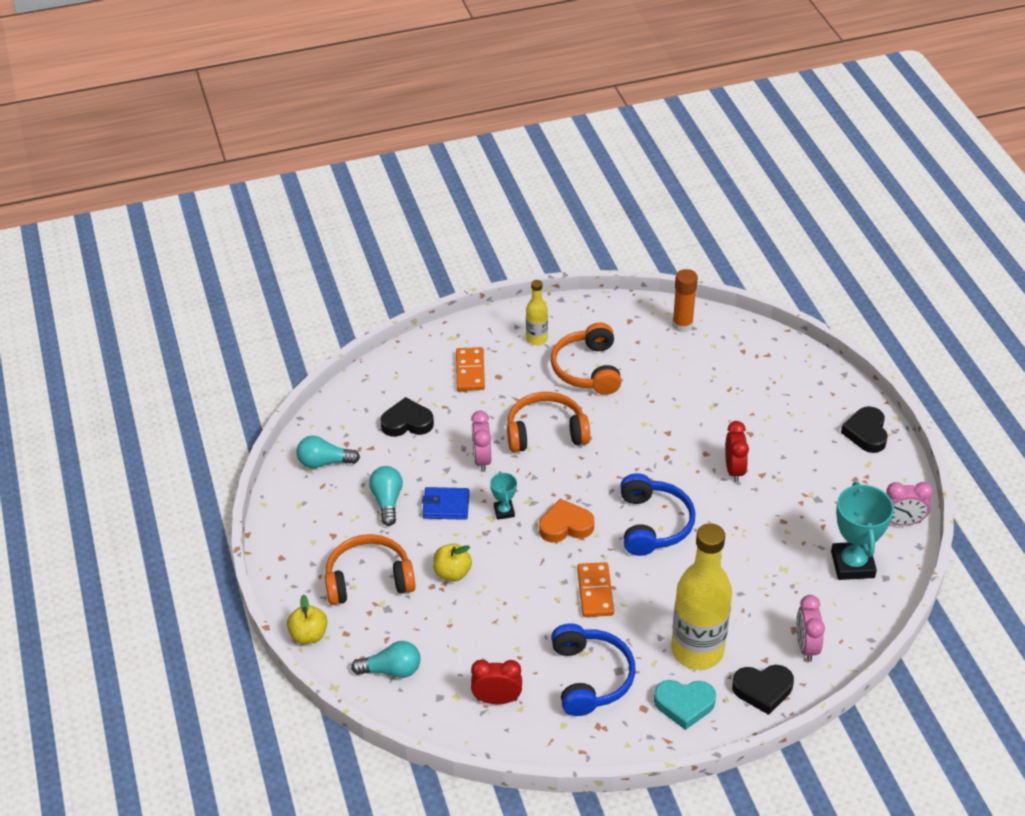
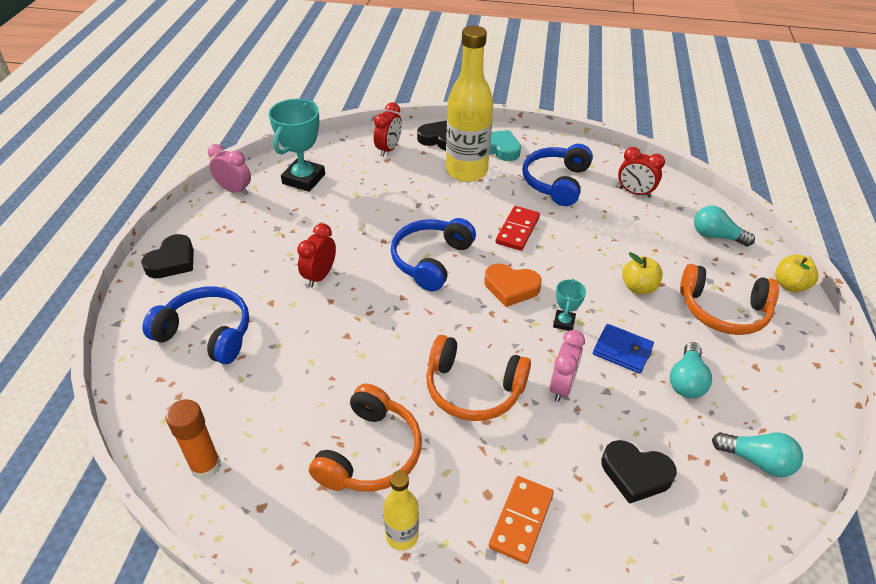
camera: 155 degrees left, 0 degrees up
(595, 591) = (517, 230): orange domino -> red domino
(771, 393) = (206, 333): none -> blue headphones
(806, 646) = (388, 149): pink clock -> red clock

